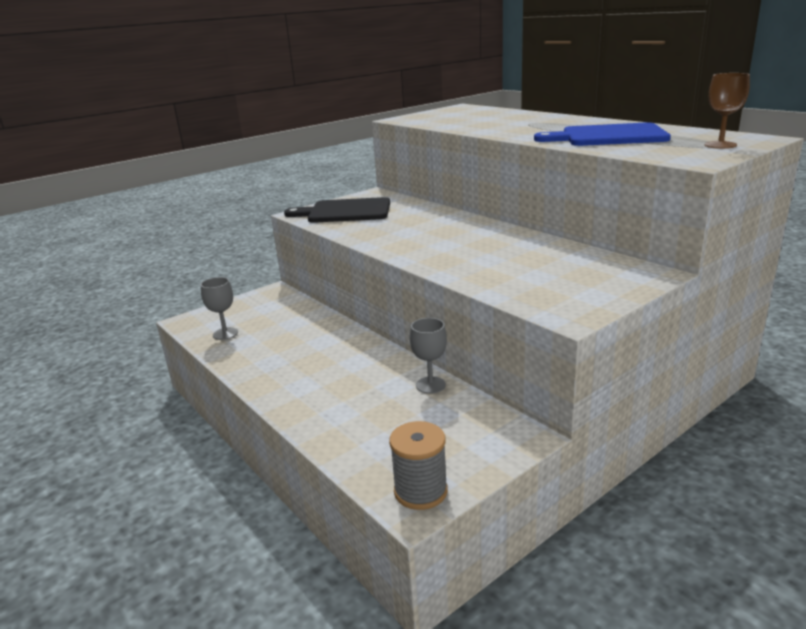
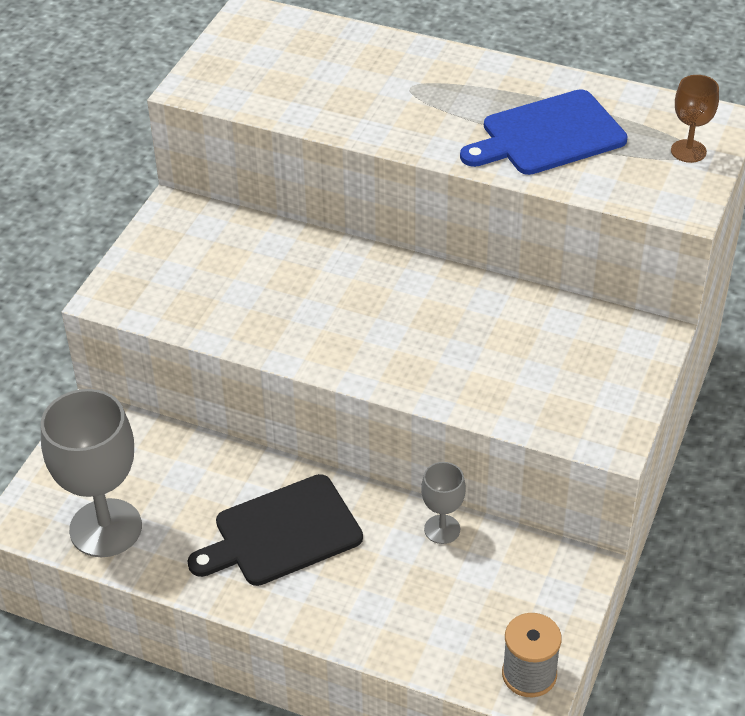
camera: 30 degrees left, 20 degrees up
(225, 334) = (105, 528): grey goblet -> grey goblet, size x2.01
(345, 211) = (176, 276): black cutting board -> black cutting board (282, 533)

